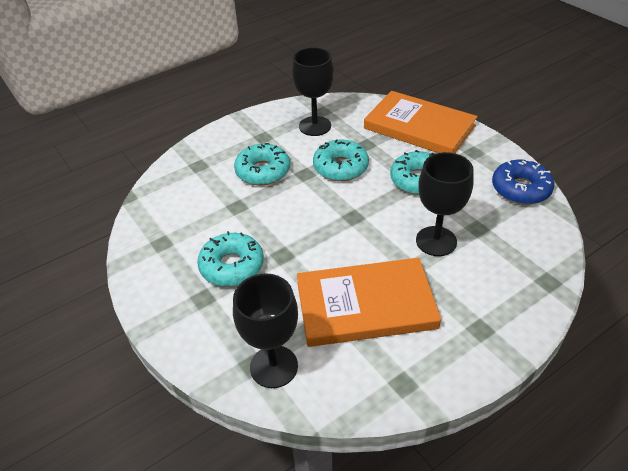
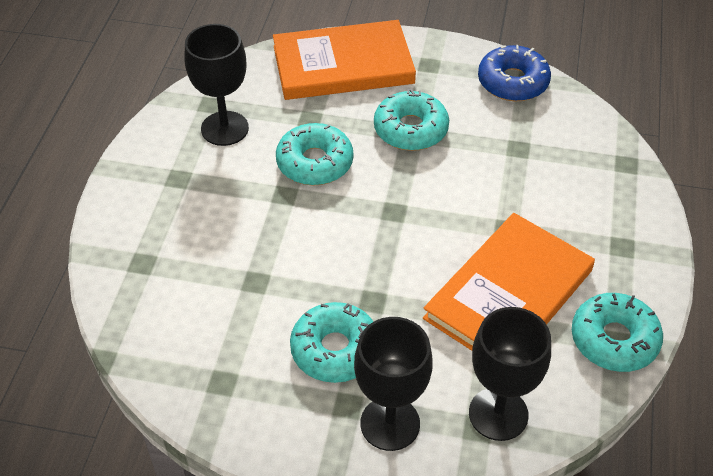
camera: 45 degrees left, 5 degrees up
(263, 171) = (232, 221): turquoise donut -> turquoise donut (614, 340)
(436, 241) = (498, 186): black goblet -> black goblet (390, 423)

